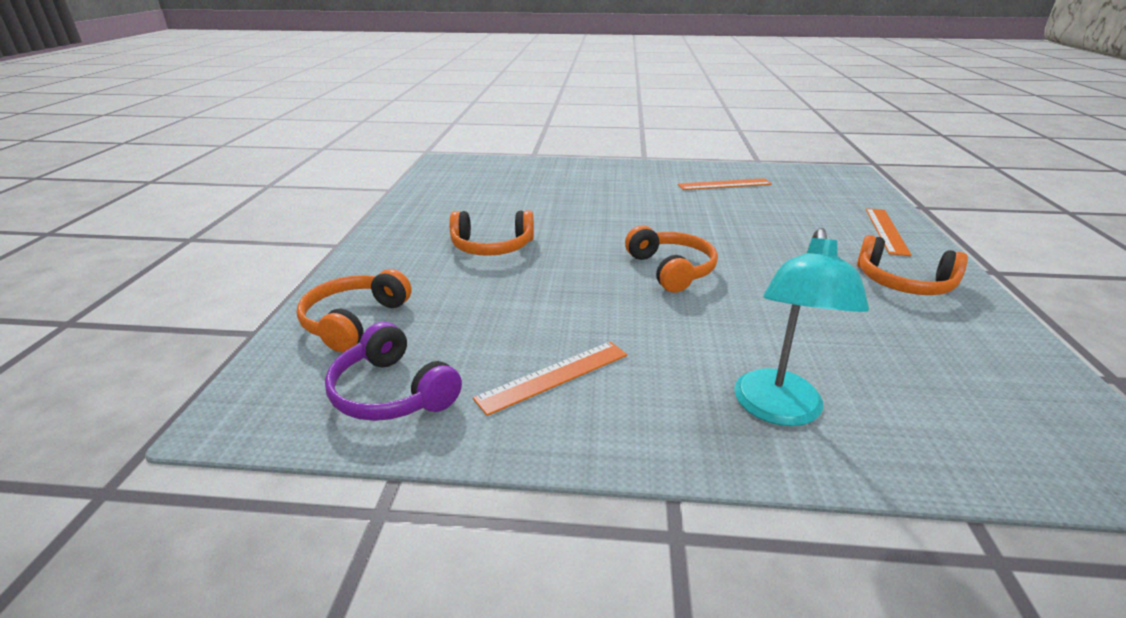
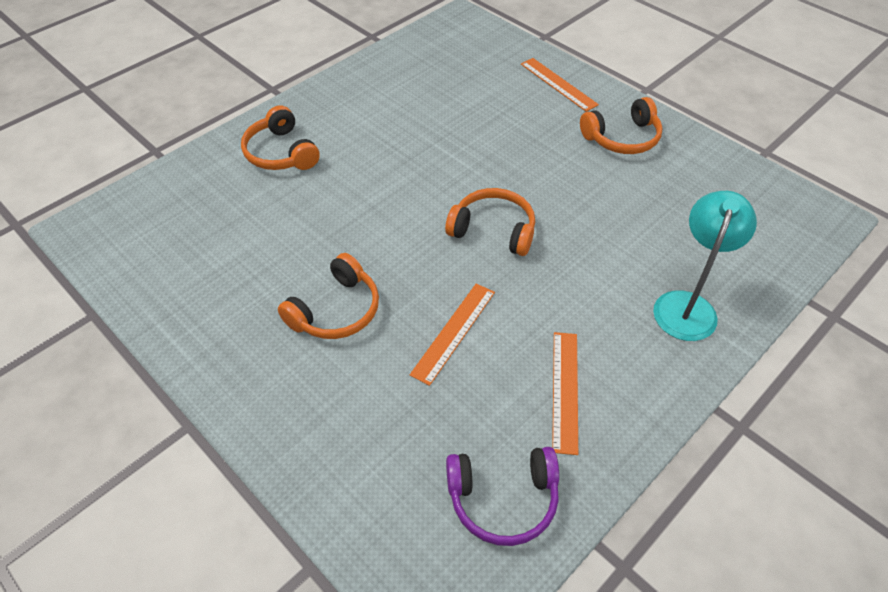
camera: 50 degrees left, 20 degrees up
(354, 321) = (371, 478): orange headphones -> orange headphones (280, 153)
(724, 184) = (395, 92): orange ruler -> orange ruler (454, 332)
(778, 410) = (687, 305): turquoise lamp -> turquoise lamp turned 120 degrees counterclockwise

